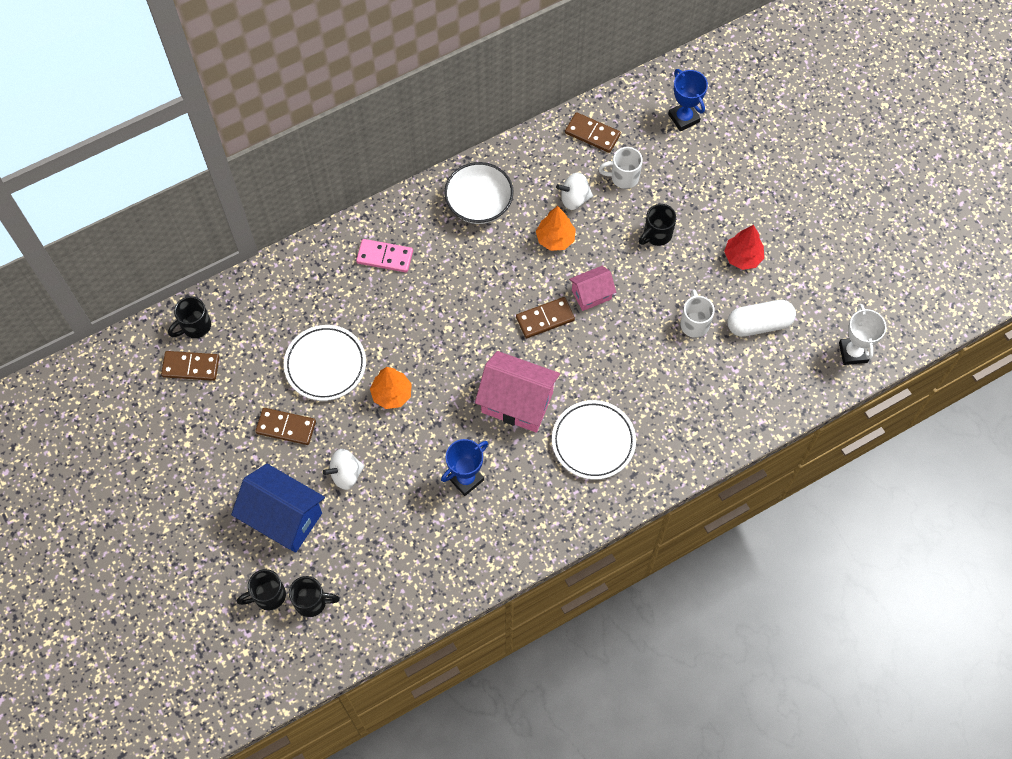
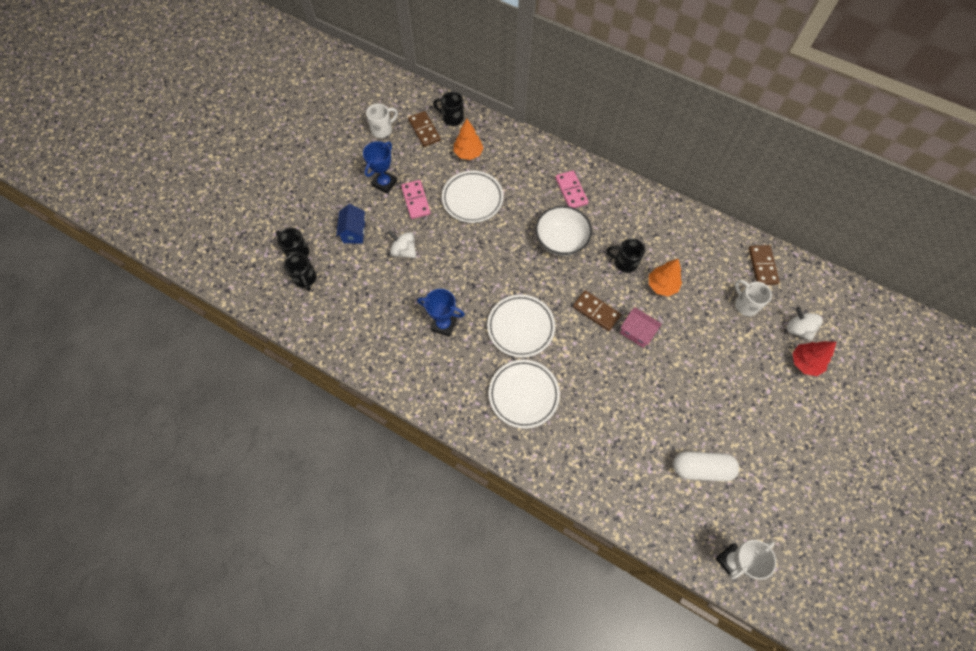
camera: 60 degrees right, 0 degrees up
(283, 518) = (354, 232): blue house -> blue house, size x0.56
(286, 427) = (416, 200): brown domino -> pink domino
(392, 394) = (476, 247): orange tree -> orange tree (468, 153)
(479, 204) = (651, 224): white bowl -> white bowl (561, 240)
(517, 402) = (520, 327): pink house -> white plate
(574, 199) = (702, 281): white spinning top -> white spinning top (798, 329)
(656, 235) = (718, 352): black mug -> black mug (625, 263)
(683, 118) = (828, 320): blue trophy -> blue trophy (384, 183)
(694, 323) = (666, 417): white mug -> white mug (382, 130)
(742, 257) = (748, 425): red tree -> red tree (805, 362)
(759, 324) = (701, 468): white capsule -> white capsule turned 45 degrees counterclockwise

